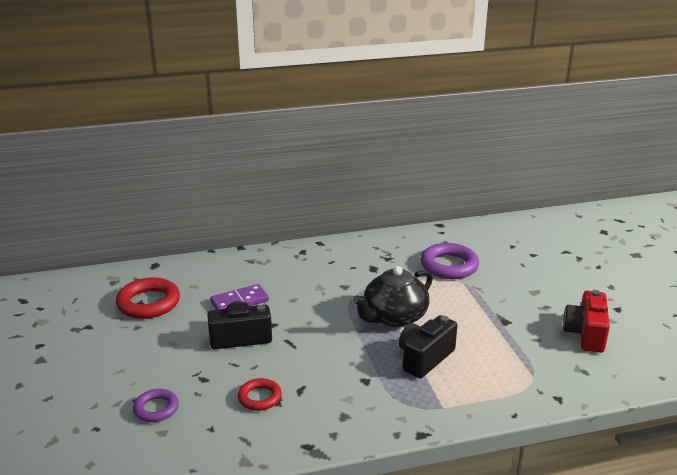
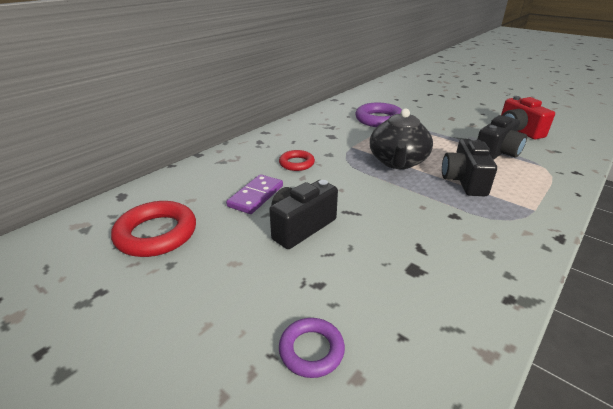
camera: 35 degrees left, 5 degrees up
(259, 397) = (399, 274): red ring -> red ring (296, 163)
(509, 347) = (497, 153): none -> black camera

